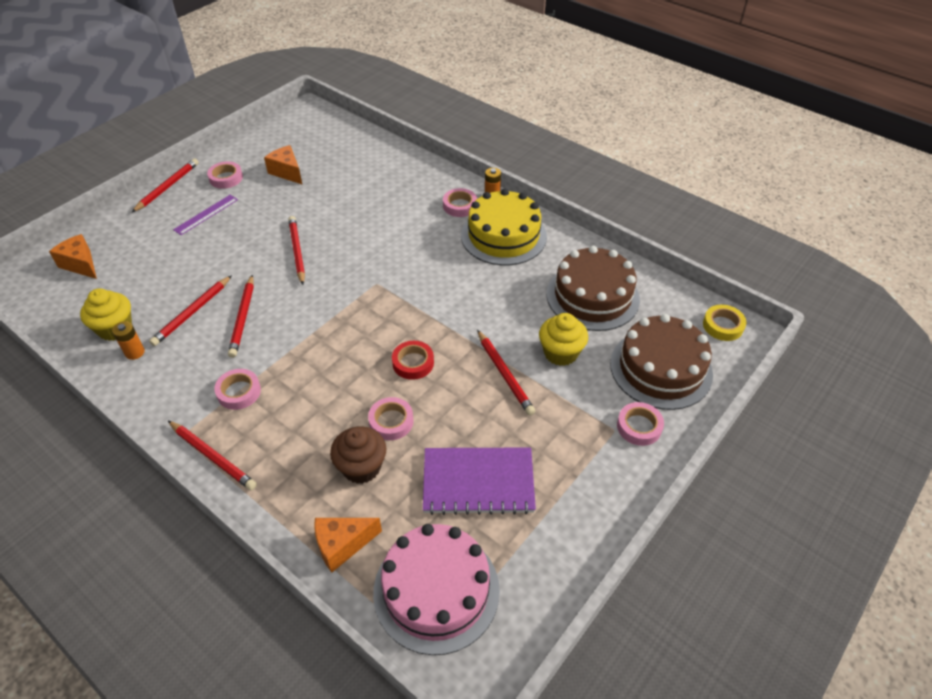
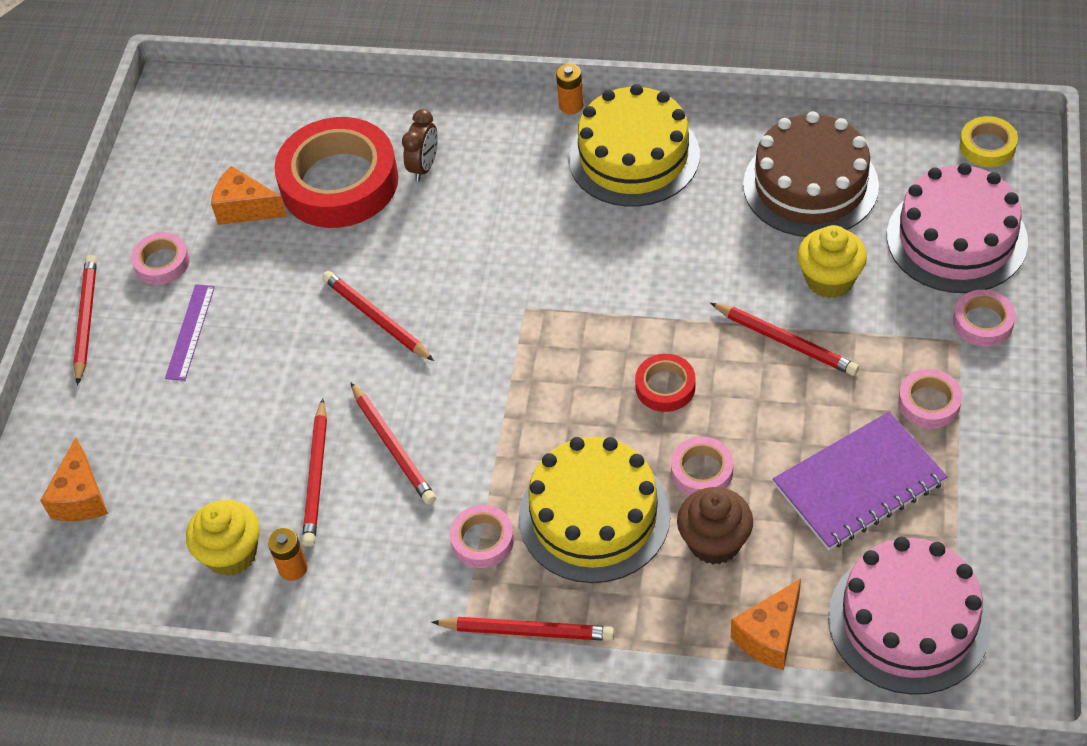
camera: 25 degrees left, 5 degrees up
(80, 264) = (81, 497): orange cheese -> orange cheese turned 105 degrees counterclockwise
(309, 413) = (594, 516): none -> yellow cake
(342, 180) = (339, 182): none -> red tape
(390, 192) = (424, 167): none -> brown clock
(460, 206) = (539, 140): pink tape -> pink tape (929, 403)
(661, 368) = (956, 238): brown cake -> pink cake

